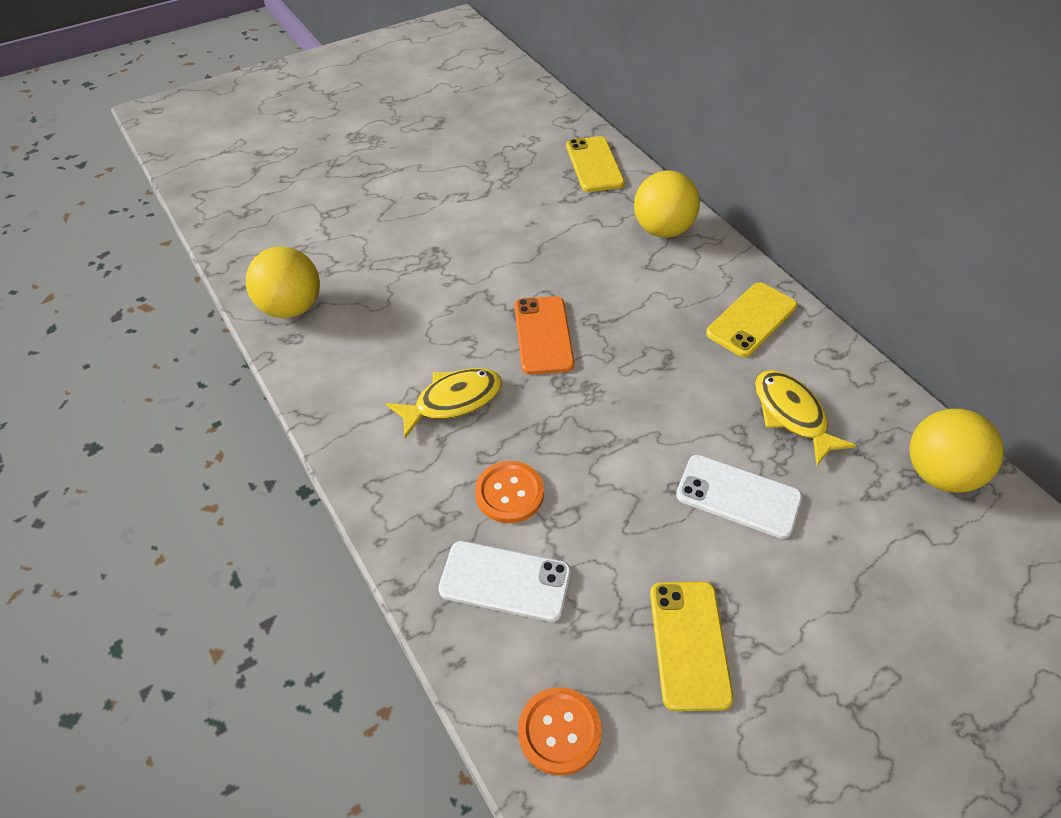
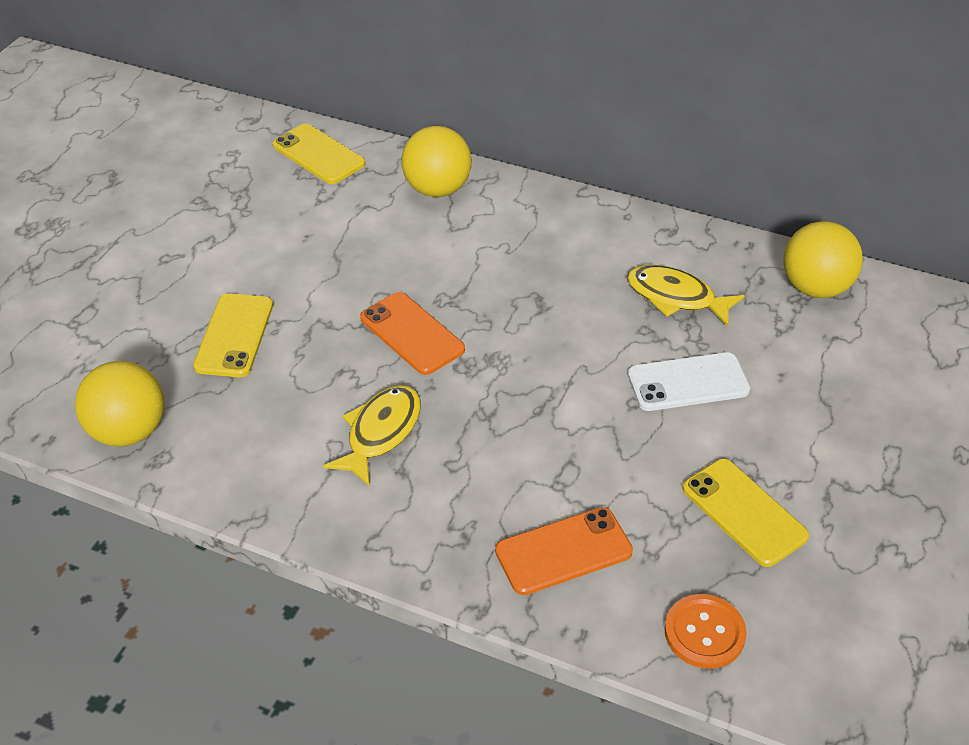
camera: 35 degrees left, 5 degrees down
(505, 581) = (563, 551): white phone -> orange phone
(509, 493) = (503, 481): orange button -> none
(751, 320) = (580, 234): yellow phone -> yellow phone (234, 335)

